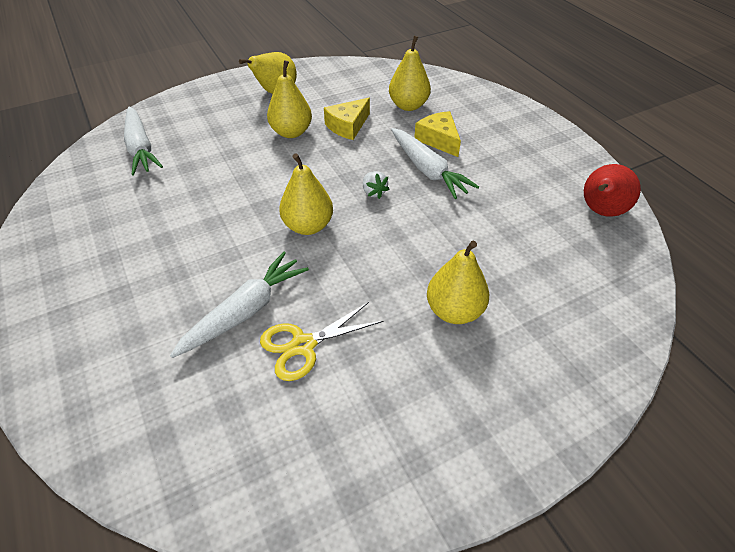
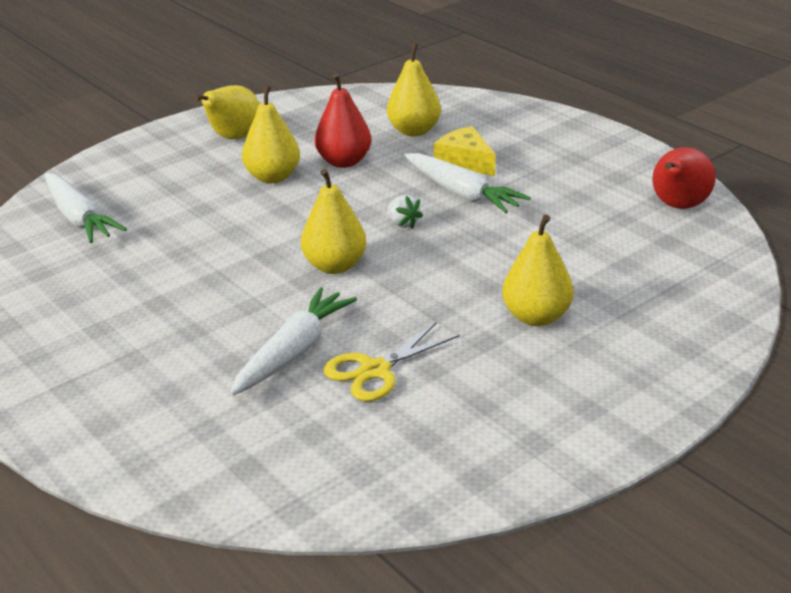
camera: 10 degrees left, 15 degrees down
(348, 126) = (344, 162): yellow cheese -> red pear

